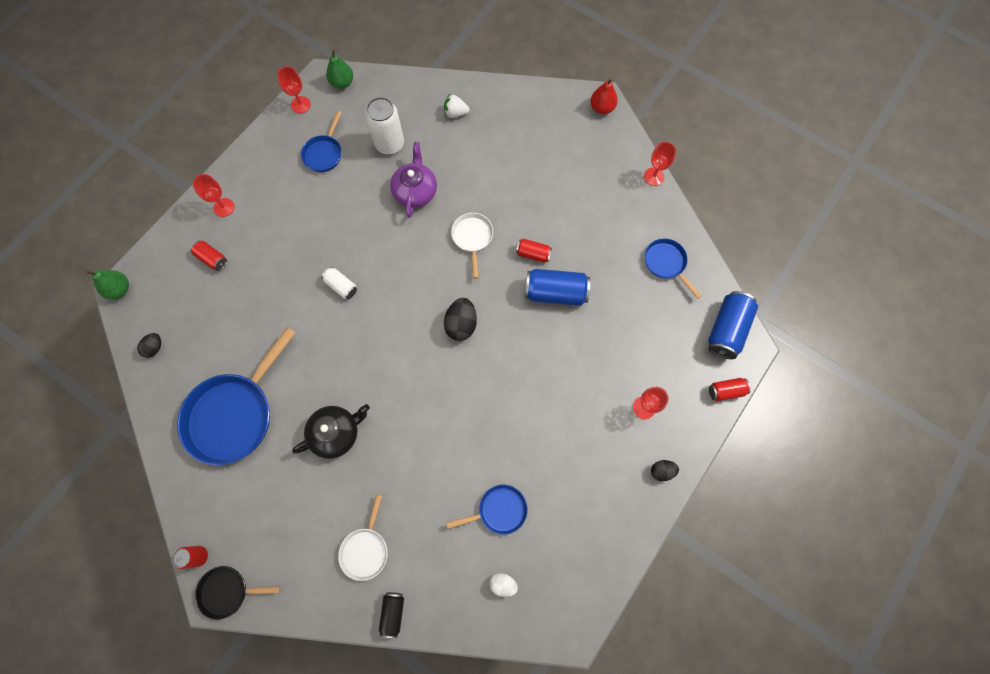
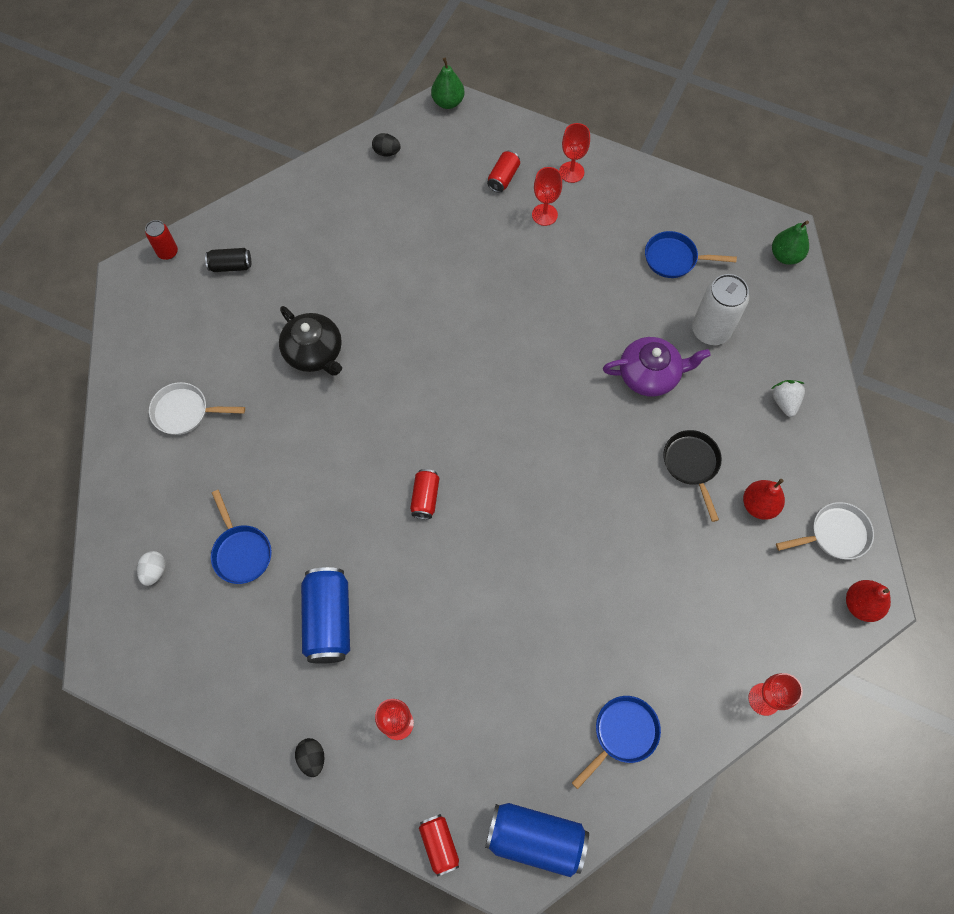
camera: 80 degrees right, 5 degrees down
(228, 591) = (133, 288): black pan -> black pan (692, 465)
(235, 414) = (323, 246): blue pan -> none
(300, 105) = (736, 217): red goblet -> red goblet (544, 215)
(341, 286) = (497, 318): white can -> none
(393, 613) = (117, 454): black can -> black can (231, 266)
(461, 324) = (473, 465): black egg -> none
(472, 238) = (599, 458): white pan -> white pan (835, 534)
(526, 147) = (758, 505): none -> red pear
(533, 254) = (594, 540): red can -> red can (425, 498)
(555, 293) = (542, 579): blue can -> blue can (328, 620)

